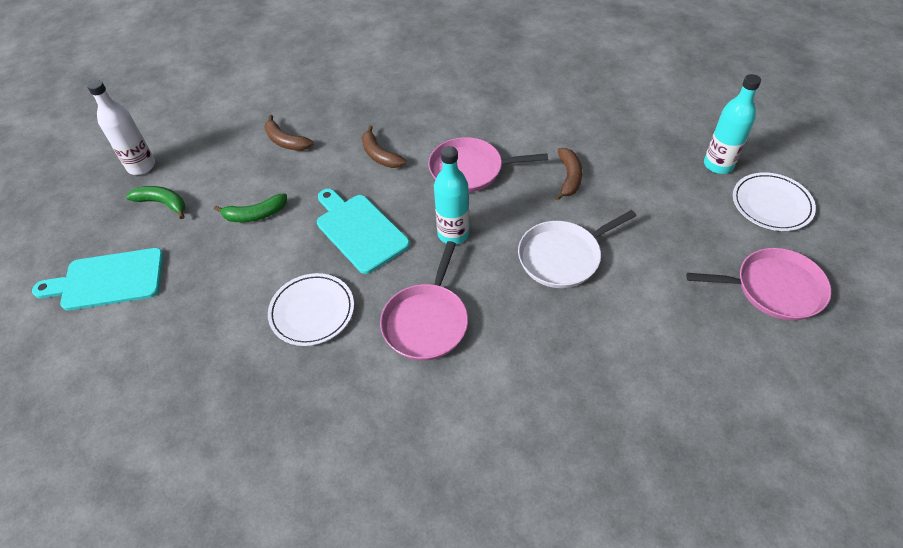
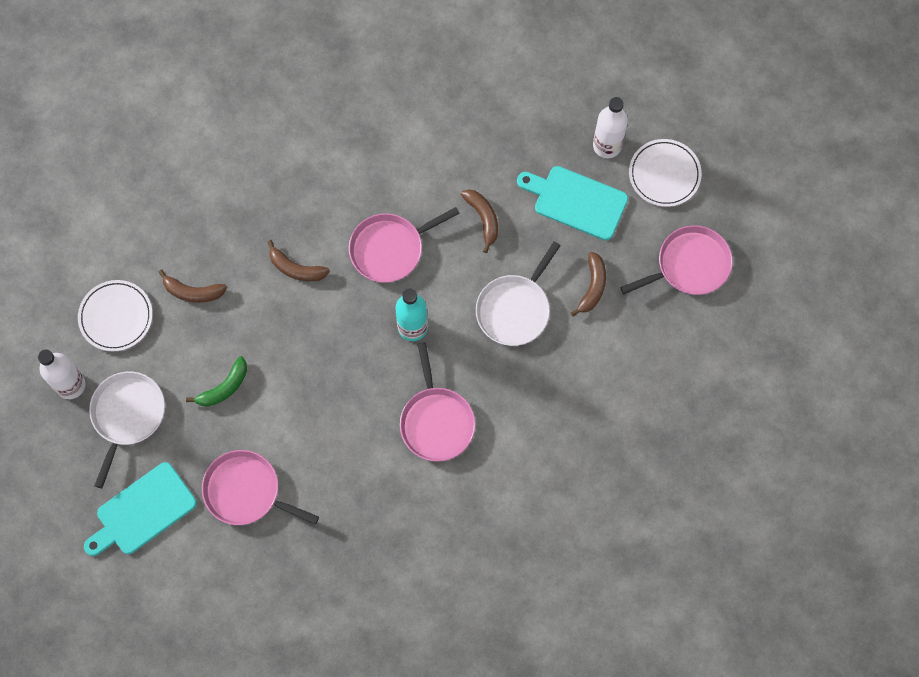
camera: 30 degrees left, 20 degrees up
(163, 203) = (127, 415): green banana -> white pan
(206, 304) = (246, 491): none -> pink pan
(312, 311) = (339, 456): white plate -> white plate (116, 317)
(359, 230) = (329, 361): turquoise cutting board -> turquoise cutting board (576, 201)
(654, 268) = (592, 287): none -> brown banana
(718, 165) = (607, 146): turquoise bottle -> white bottle

